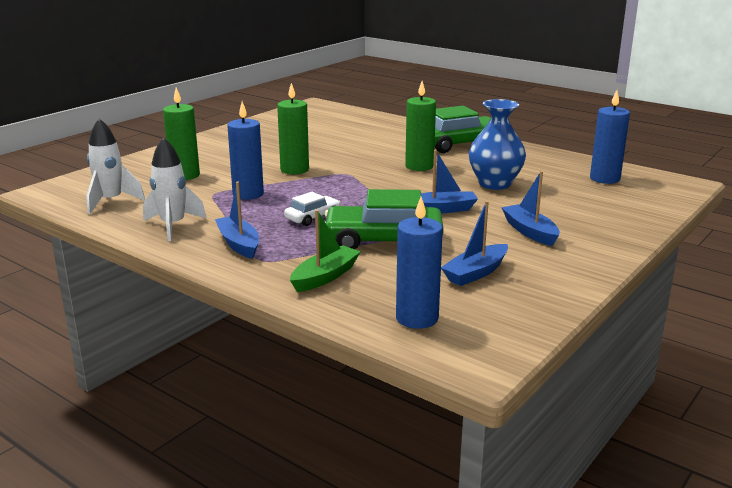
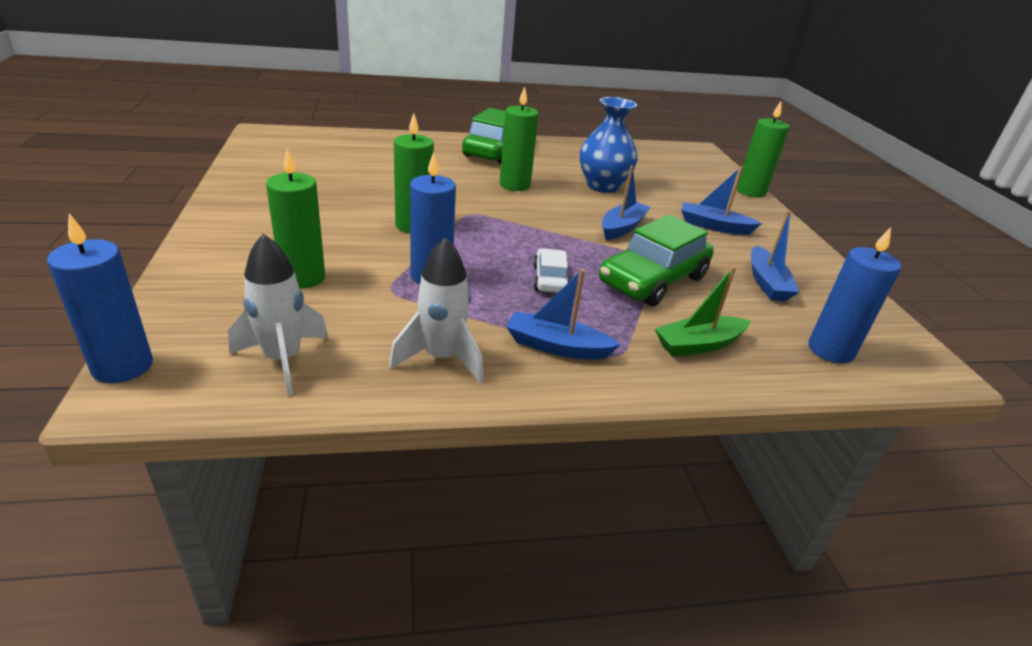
camera: 50 degrees left, 10 degrees up
(325, 277) = (698, 345): green boat -> green boat turned 105 degrees counterclockwise
(604, 179) = (653, 158): blue candle -> blue candle (122, 366)
(649, 224) = (750, 192): none -> green candle

